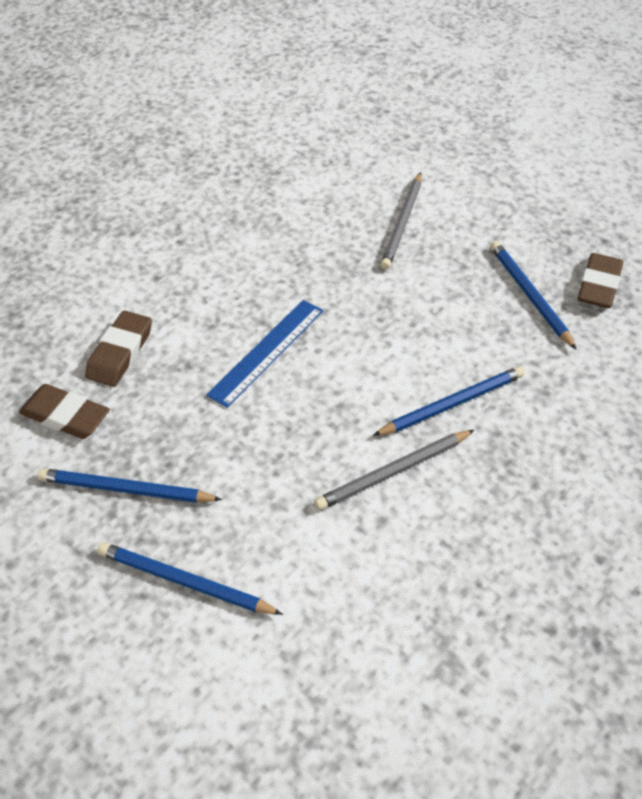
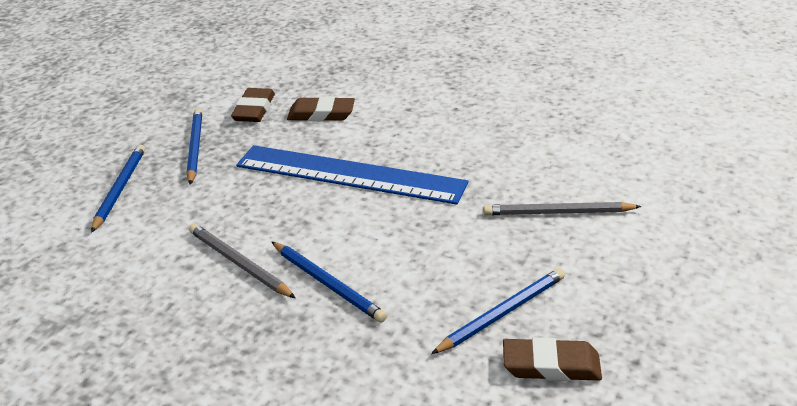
camera: 75 degrees right, 15 degrees down
(267, 352) = (350, 174): blue ruler -> blue ruler, size x1.72

